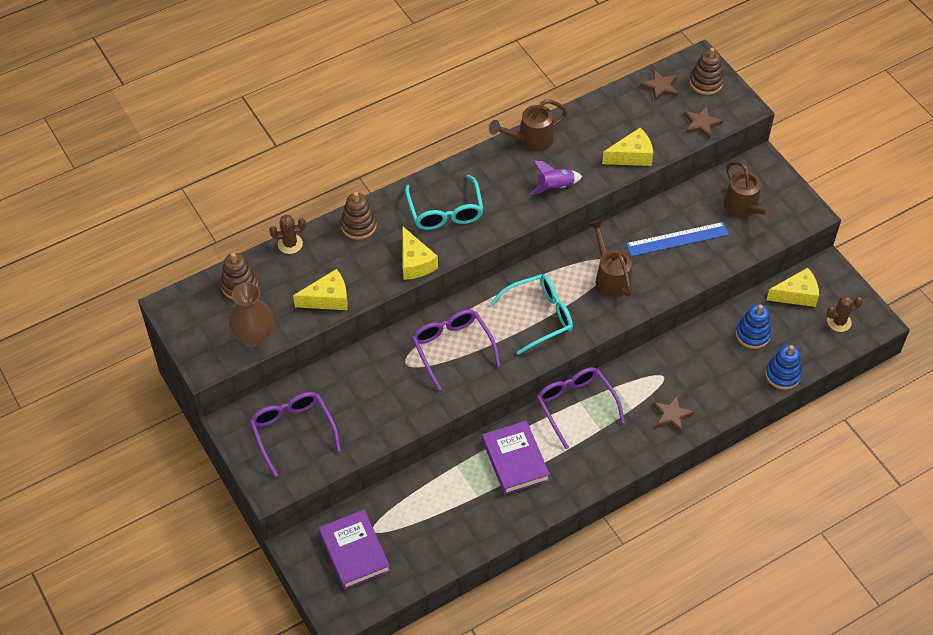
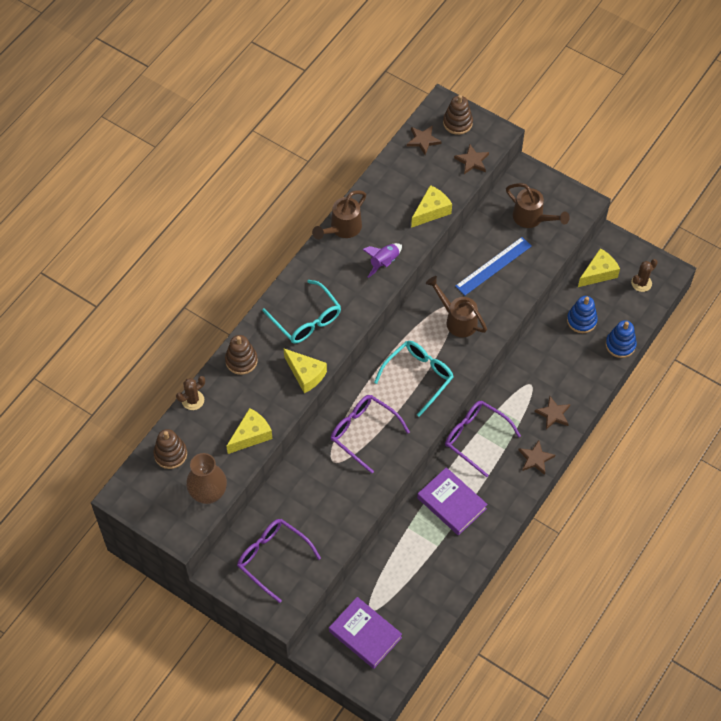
camera: 25 degrees left, 5 degrees up
(628, 452) = (535, 459): none -> brown star

